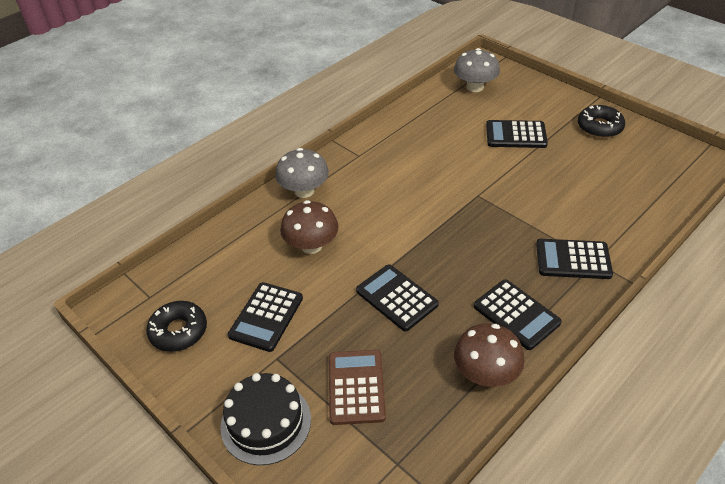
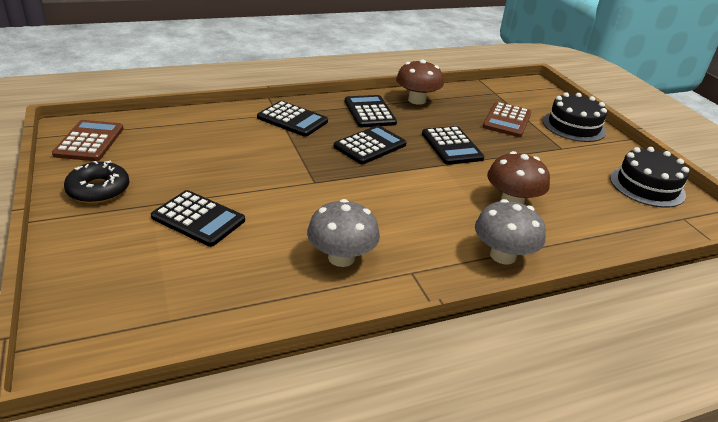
camera: 160 degrees left, 10 degrees down
(178, 331) = (647, 186): black donut -> black cake
(266, 317) = (567, 170): black calculator -> black calculator (370, 146)
(475, 87) = (150, 309): grey mushroom -> grey mushroom (341, 257)
(673, 156) = (89, 141): none -> brown calculator

